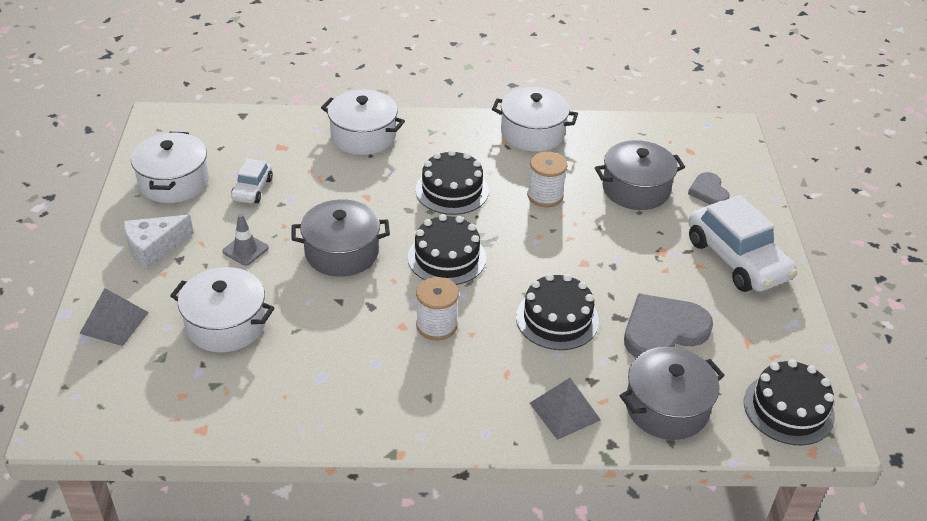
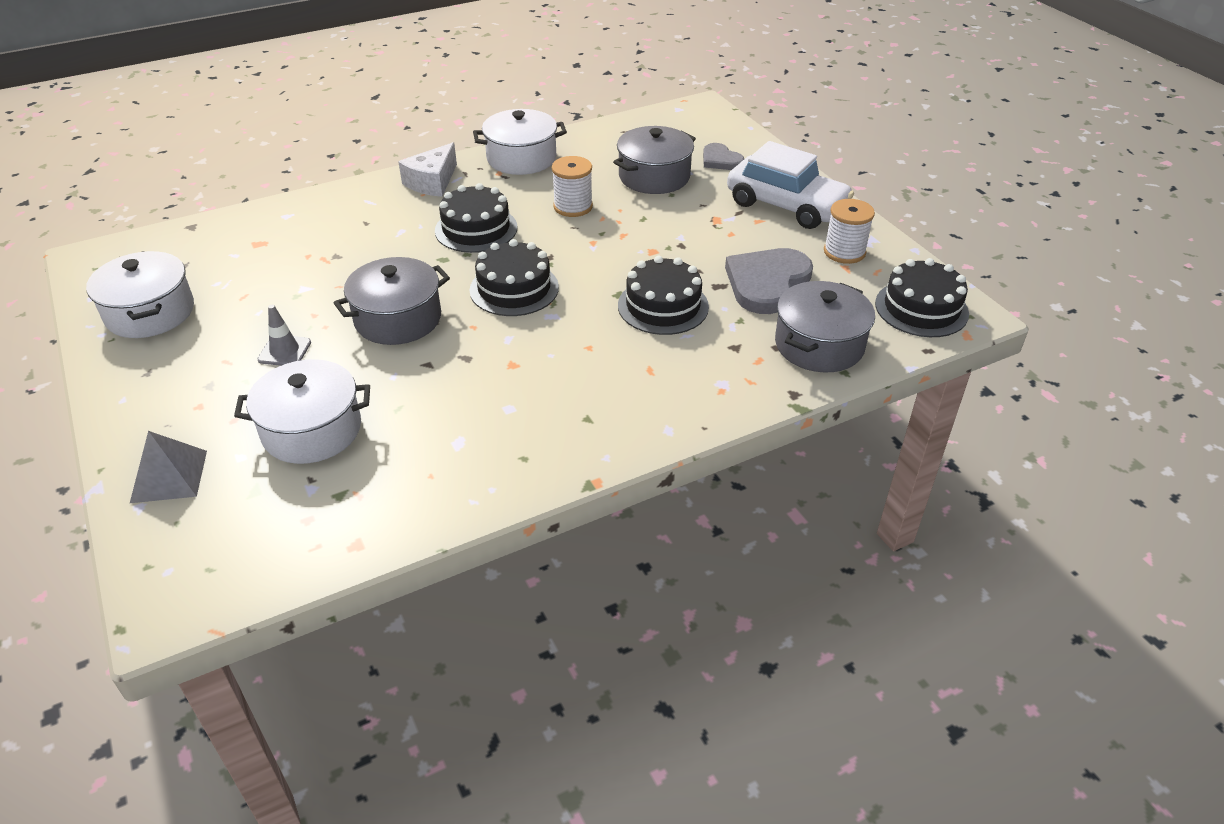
camera: 25 degrees left, 0 degrees up
(154, 248) = (170, 384): white cheese -> white cheese (432, 182)
(252, 189) = (252, 292): white car -> none
(363, 136) = (346, 208): white pot -> none
(436, 325) = (548, 352): white spool -> white spool (844, 252)
(564, 411) = (730, 382): grey pyramid -> none

